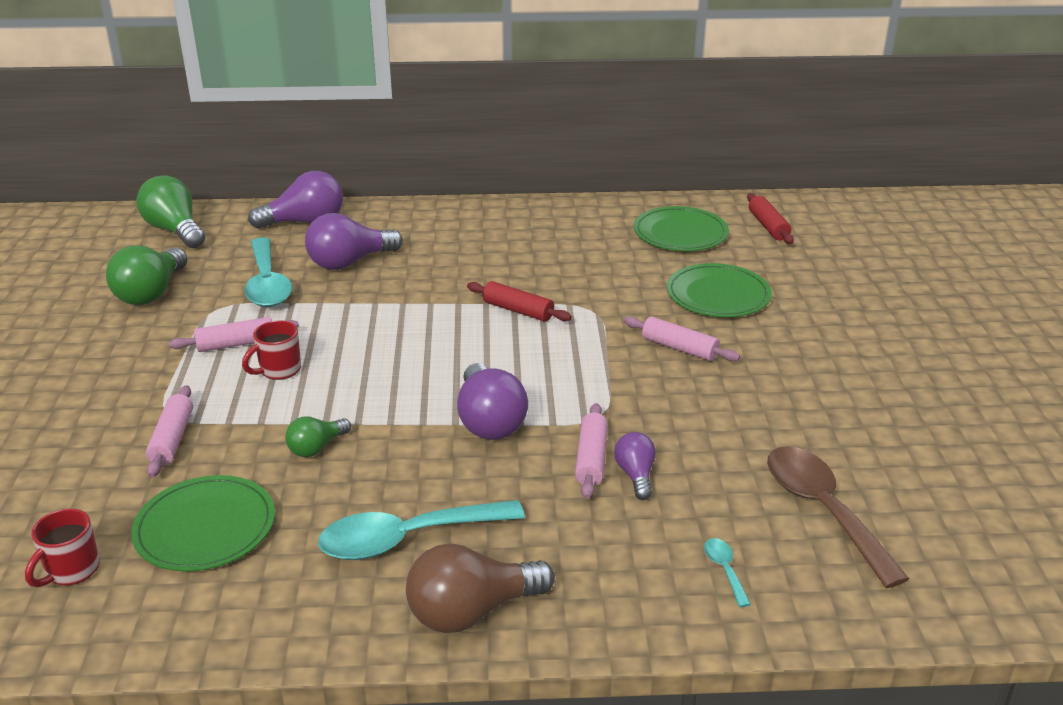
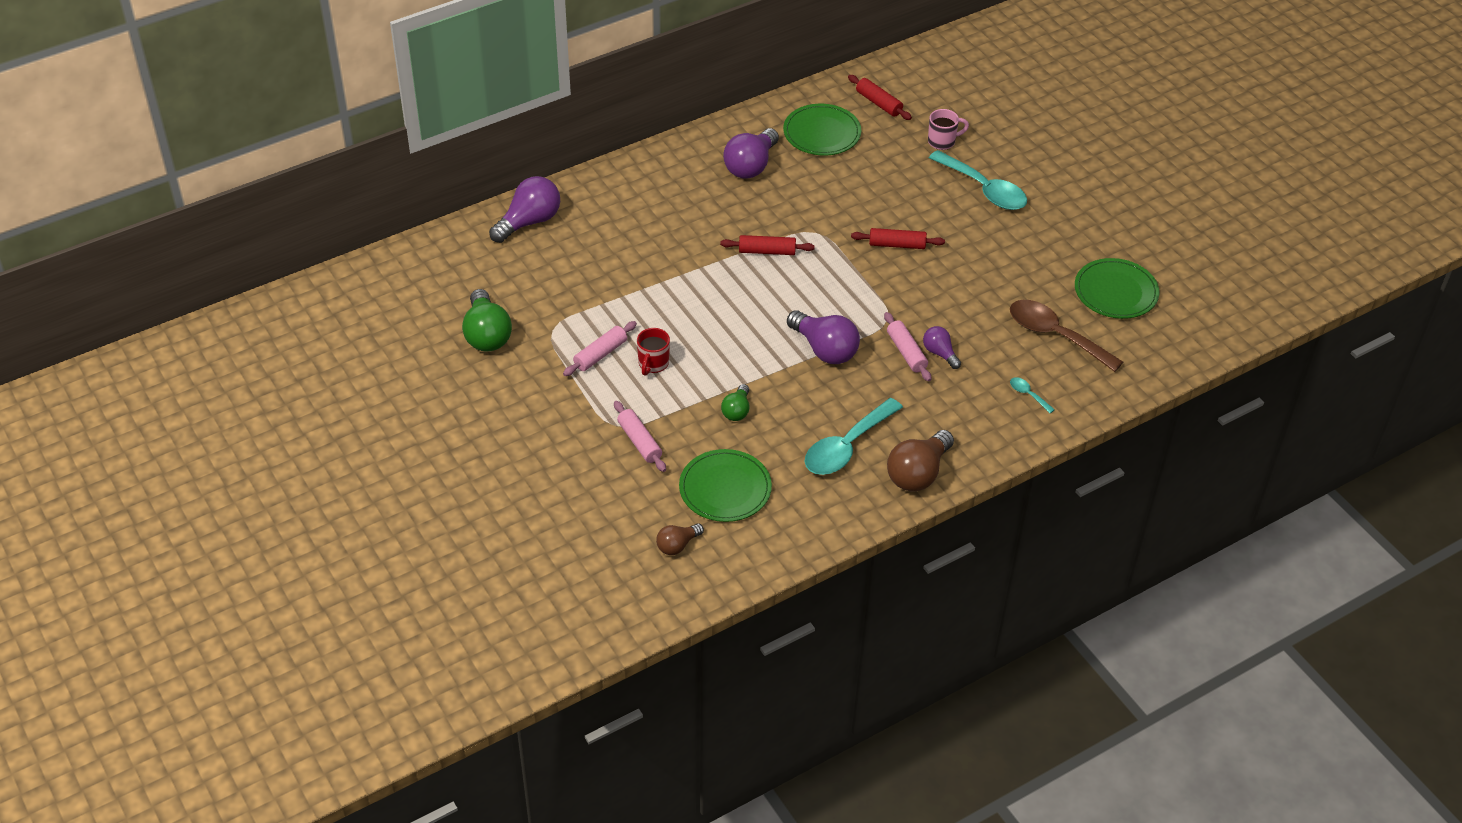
camera: 30 degrees left, 15 degrees up
(71, 571) = (677, 545): red mug -> brown light bulb
(175, 230) = (433, 268): green light bulb -> none
(267, 283) = (564, 293): turquoise spoon -> turquoise spoon (983, 189)
(349, 262) = (605, 250): purple light bulb -> purple light bulb (751, 166)
(679, 348) = (897, 245): pink rolling pin -> red rolling pin
(718, 295) = (889, 186): green plate -> green plate (1116, 291)
(819, 274) = (942, 141): none -> pink mug

